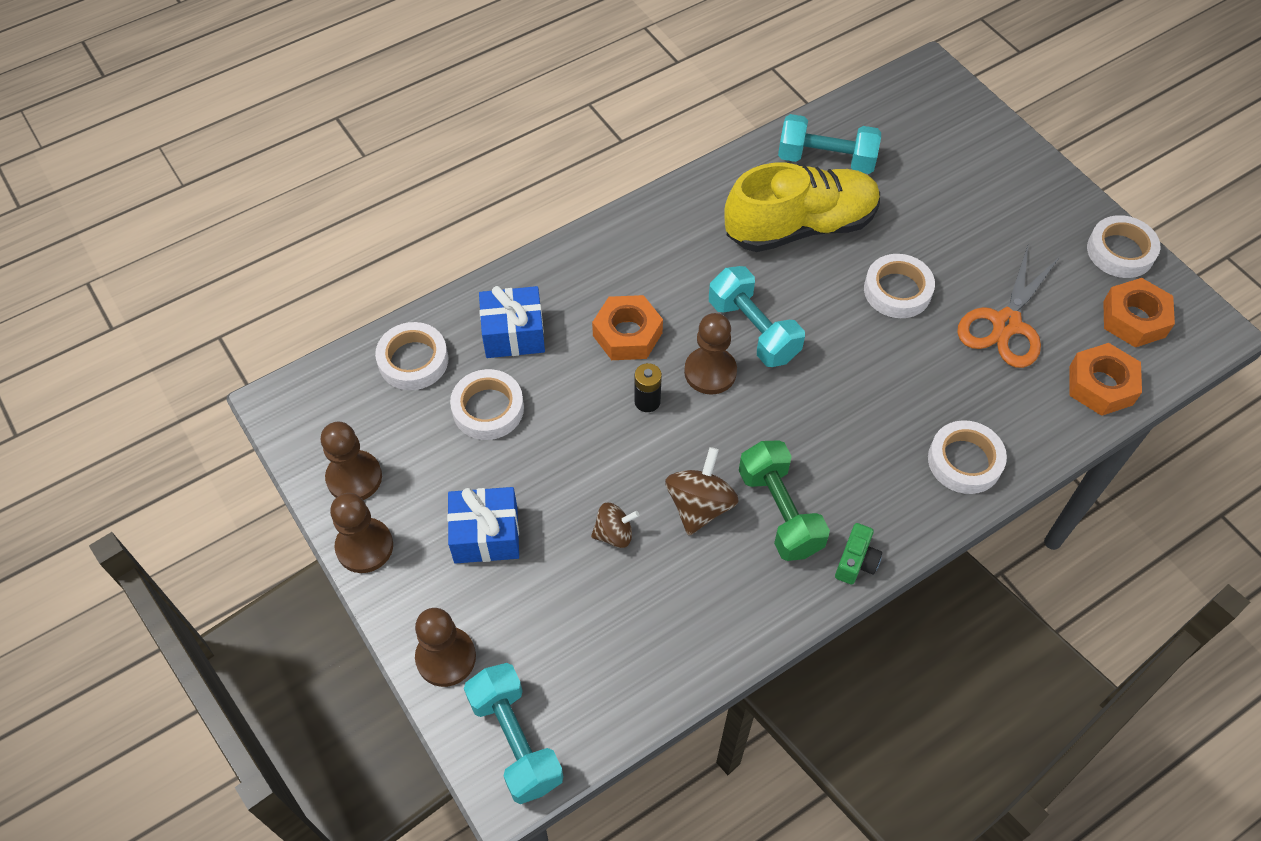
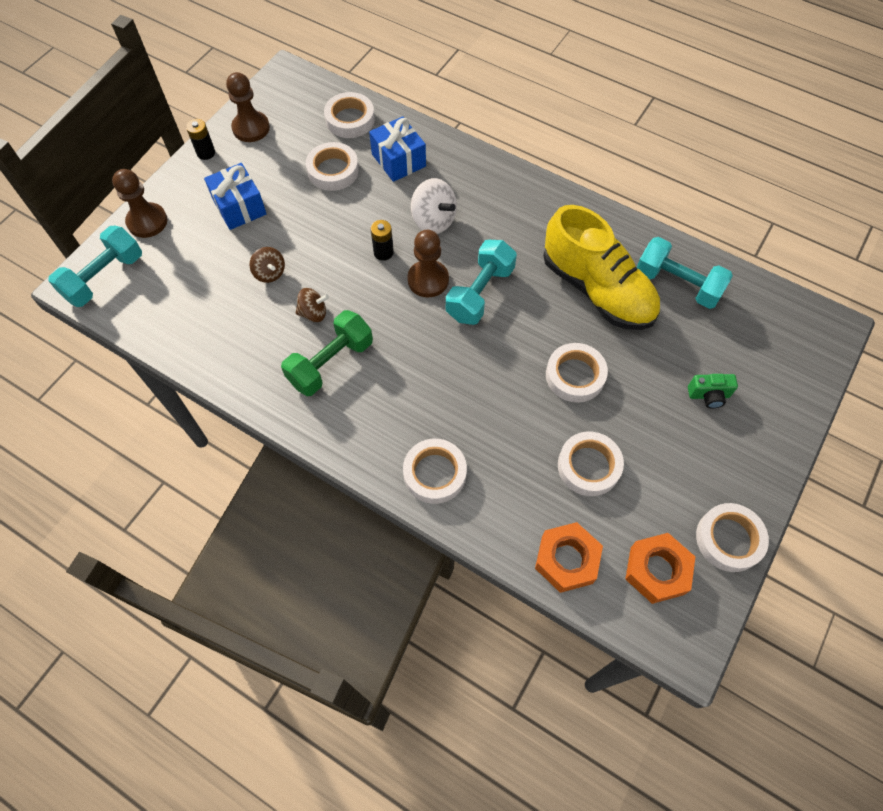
camera: 65 degrees right, 5 degrees up
(364, 547) = (206, 153): brown pawn -> black battery
(627, 334) = (433, 221): orange nut -> white spinning top
(700, 505) = (313, 313): brown spinning top -> brown spinning top, size x0.64
(826, 160) = (677, 284): turquoise dumbbell -> turquoise dumbbell turned 45 degrees counterclockwise
(856, 562) = (310, 425): green camera -> green camera (708, 395)
(1006, 324) = (588, 466): orange scissors -> white tape

